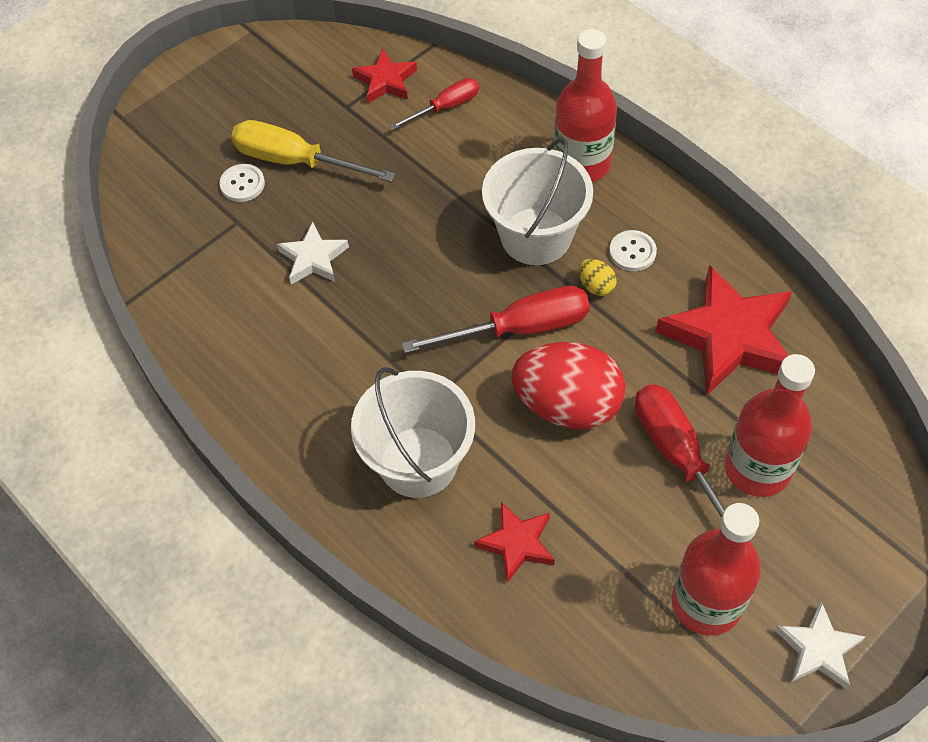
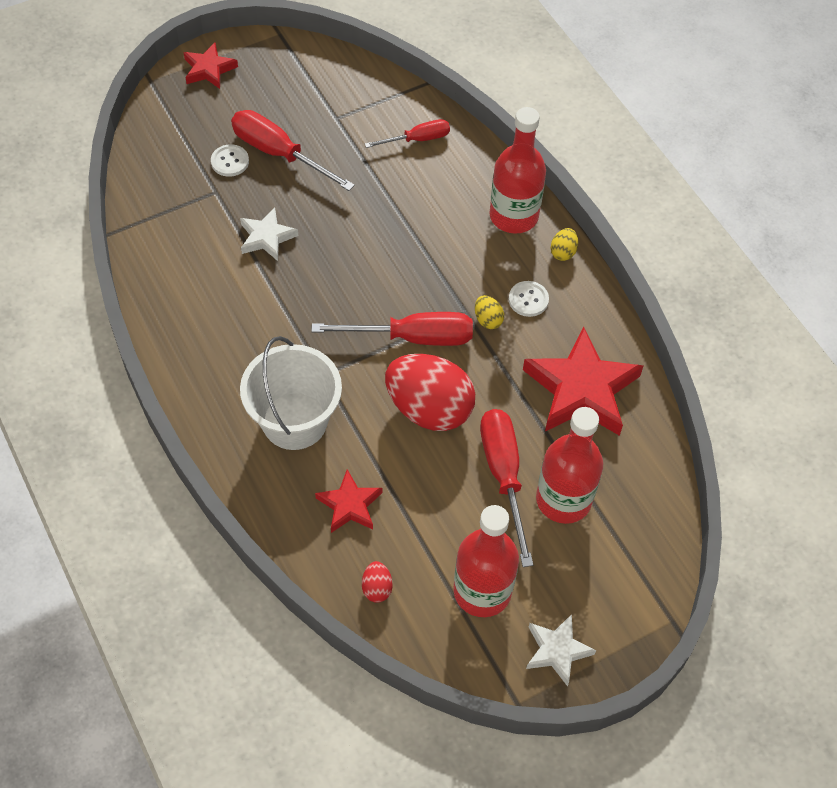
camera: 10 degrees right, 0 degrees up
(295, 161) = (279, 153): yellow screwdriver -> red screwdriver
(385, 81) = (376, 104): red star -> red star (209, 69)
(536, 236) = (453, 266): white bucket -> none
(584, 634) = (377, 588): none -> red egg
(650, 189) = (563, 252): none -> yellow egg

